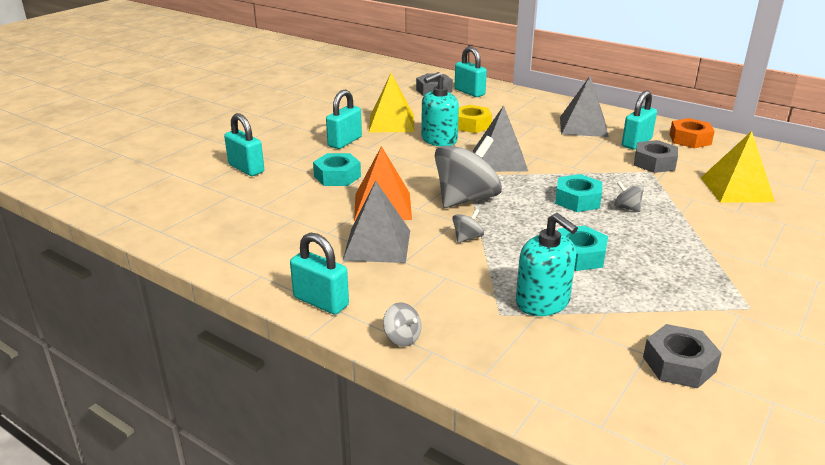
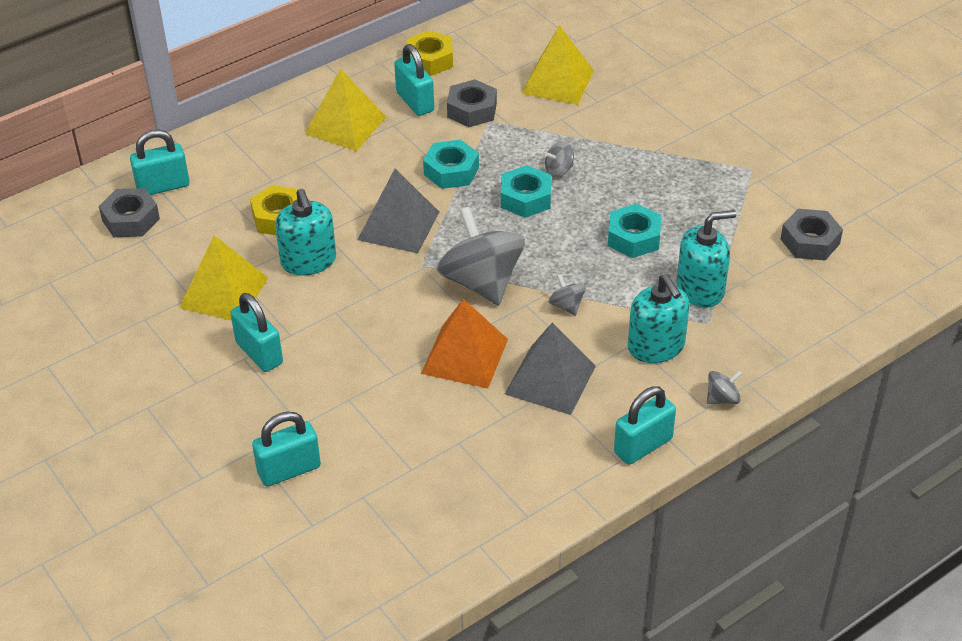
camera: 70 degrees left, 15 degrees up
(337, 176) = (363, 381): turquoise nut -> turquoise nut (451, 171)
(448, 289) = (656, 347): none -> turquoise soap dispenser
(583, 126) = (345, 125): grey pyramid -> yellow pyramid
(690, 139) = (430, 60): orange nut -> yellow nut

